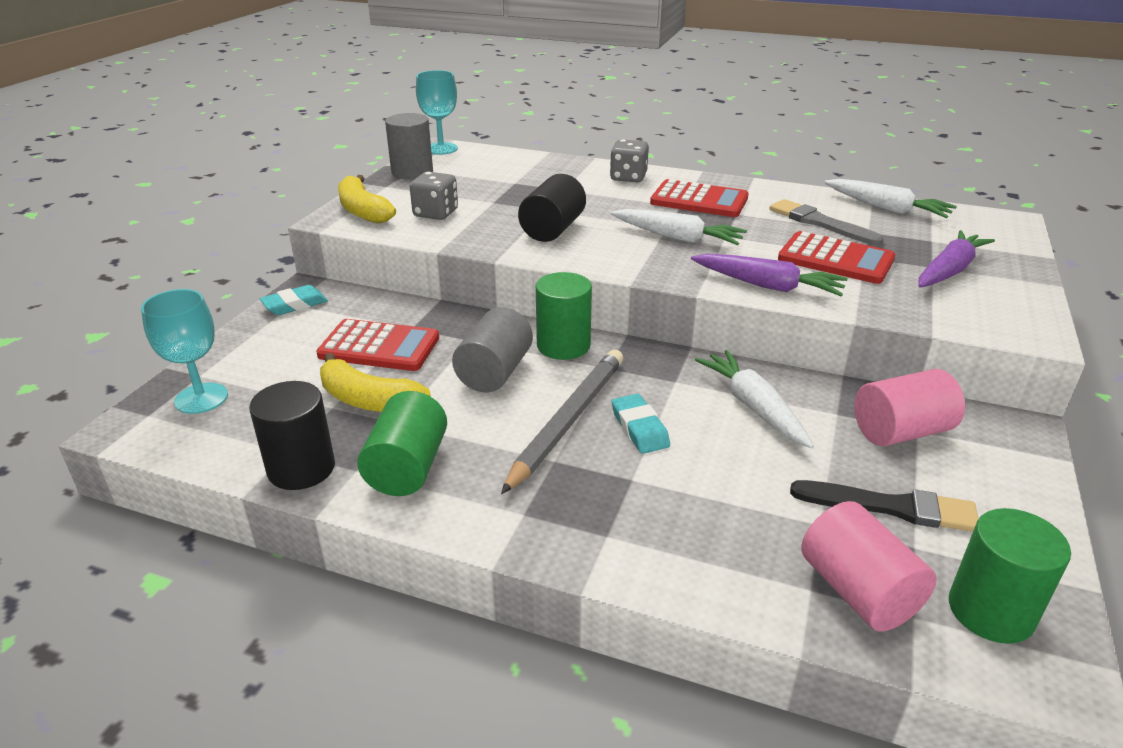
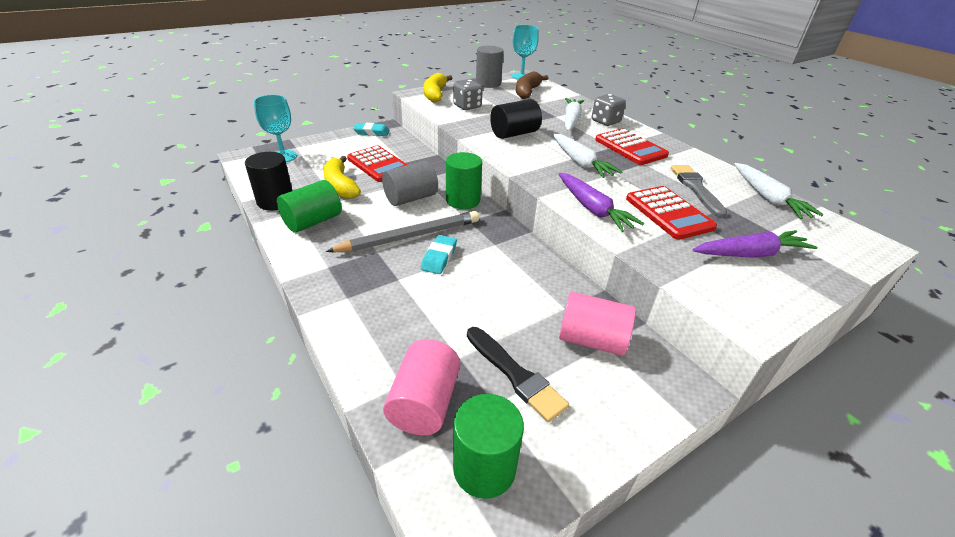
camera: 35 degrees right, 5 degrees up
(481, 168) = (527, 92): none -> brown banana
(753, 407) = (518, 278): white carrot -> white carrot (571, 120)

